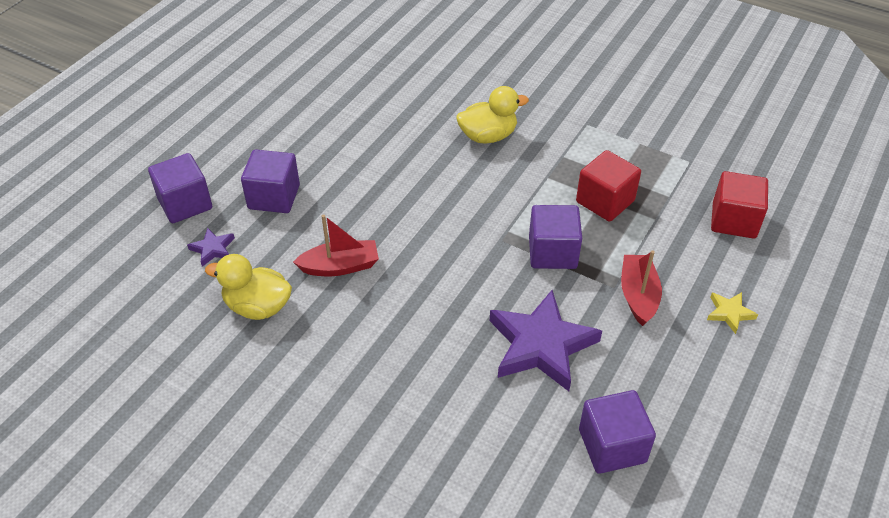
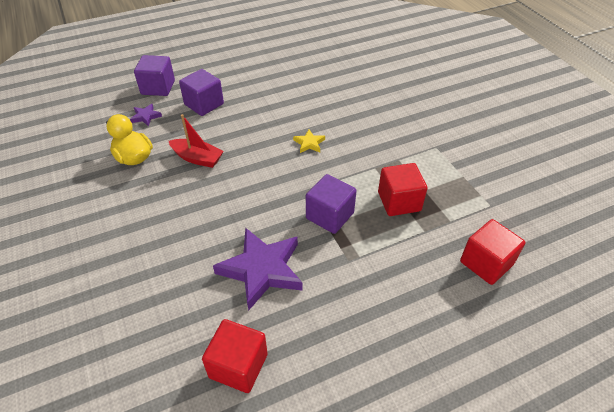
camera: 35 degrees right, 0 degrees up
(488, 136) = (361, 125): yellow duck -> none
(612, 446) = (238, 366): purple cube -> red cube
(638, 295) = (360, 275): red boat -> none
(729, 313) = (417, 327): yellow star -> yellow star (309, 143)

